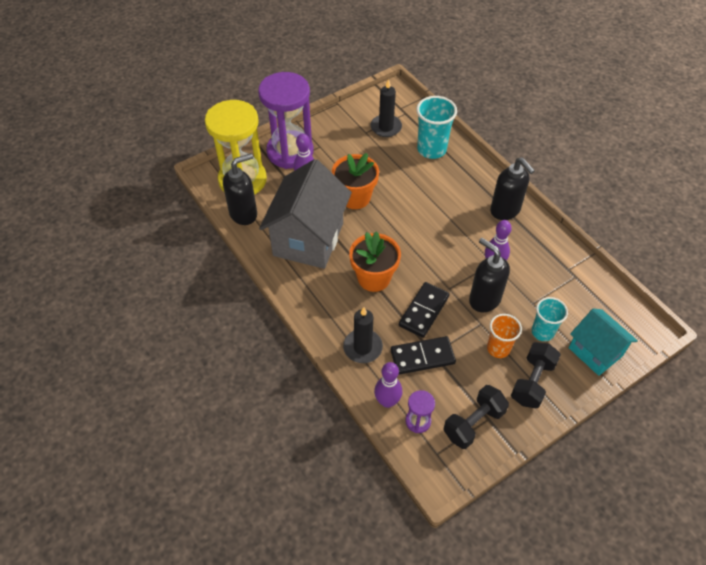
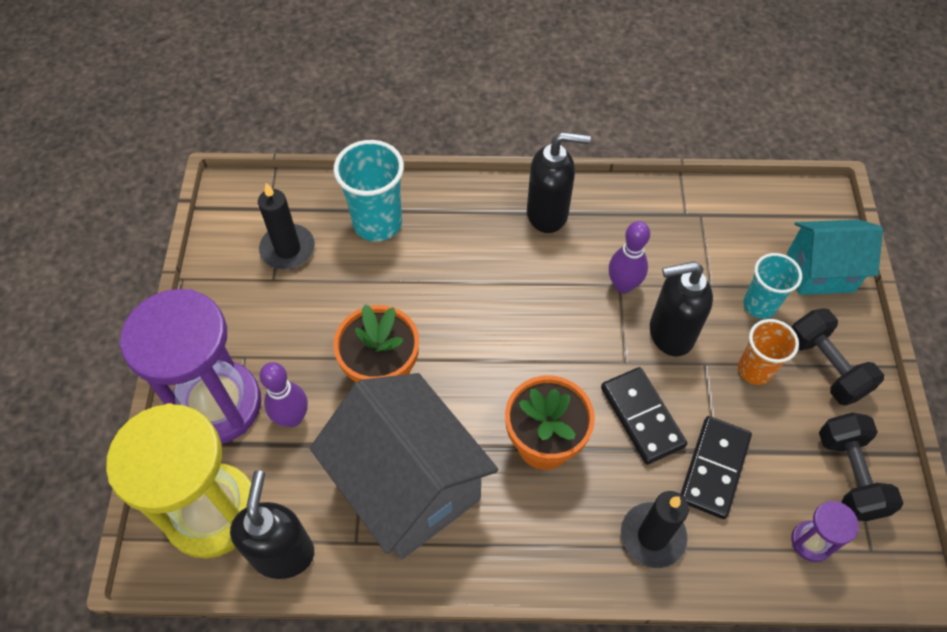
camera: 55 degrees left, 5 degrees up
(387, 401) = (759, 561): purple bowling pin -> none

